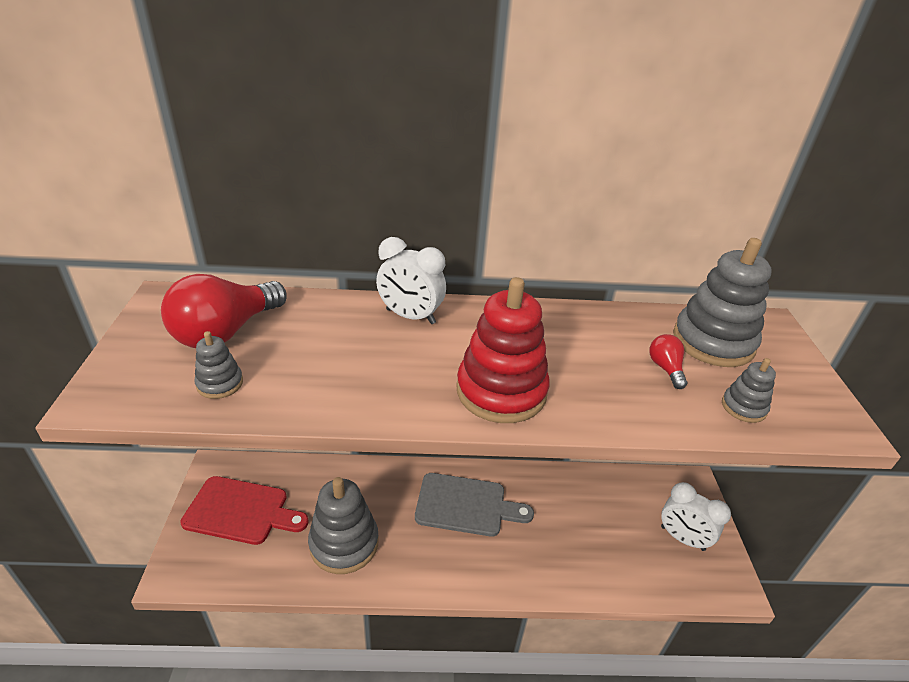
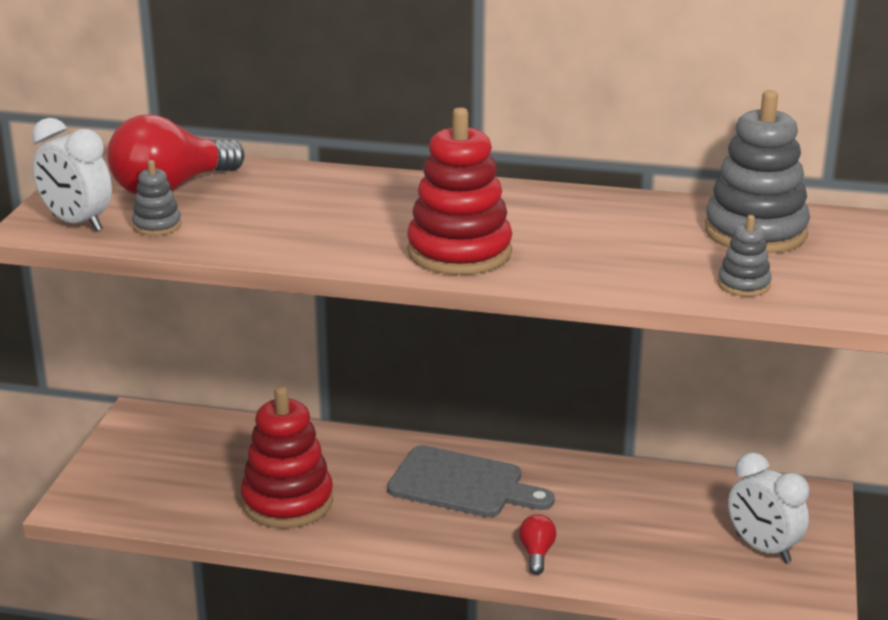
camera: 15 degrees right, 10 degrees down
(241, 511) = (164, 459): red cutting board -> none
(344, 543) = (287, 502): grey stacking toy -> red stacking toy
(410, 316) = (384, 188): white clock -> white clock (77, 223)
(665, 368) = (672, 249): red light bulb -> red light bulb (536, 554)

